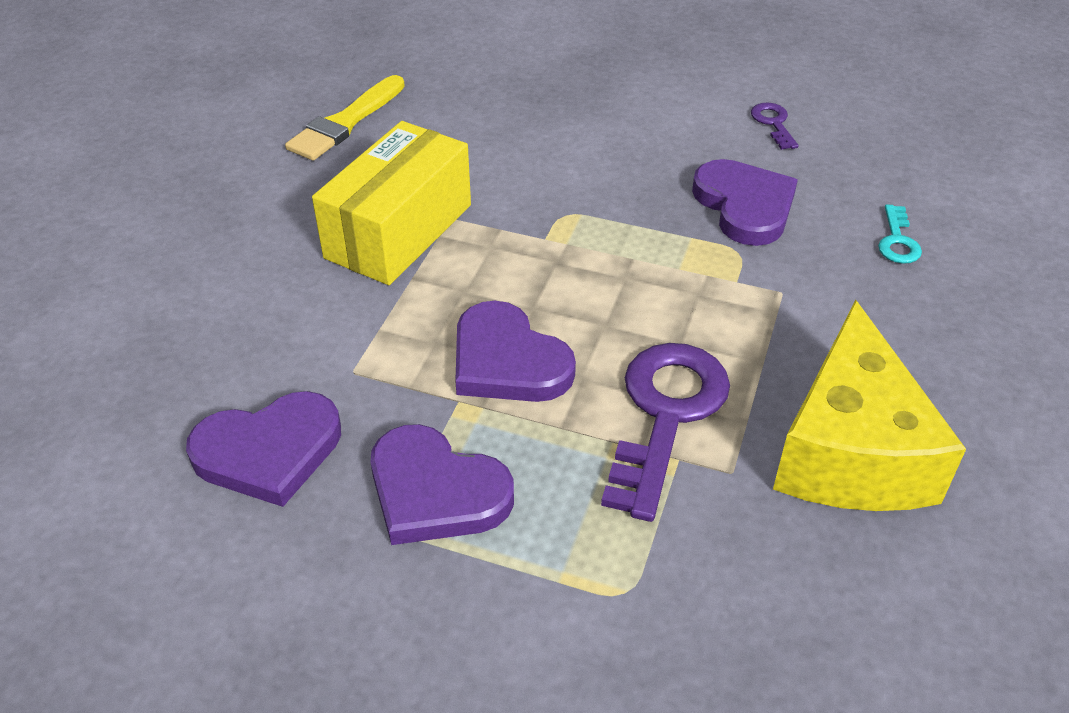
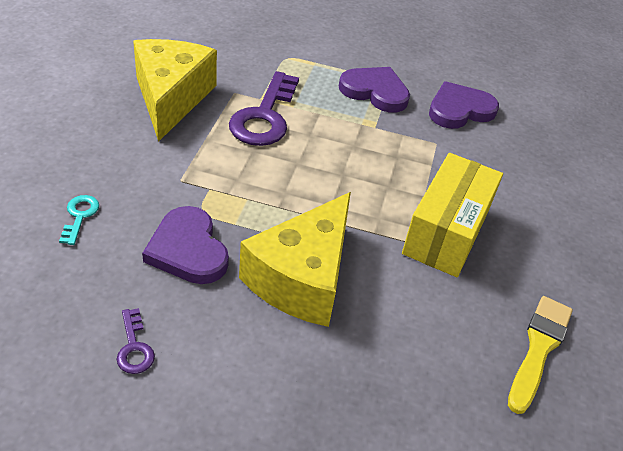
camera: 170 degrees right, 0 degrees up
(507, 361) = (352, 145): purple heart -> none
(601, 180) = (302, 278): none -> yellow cheese

